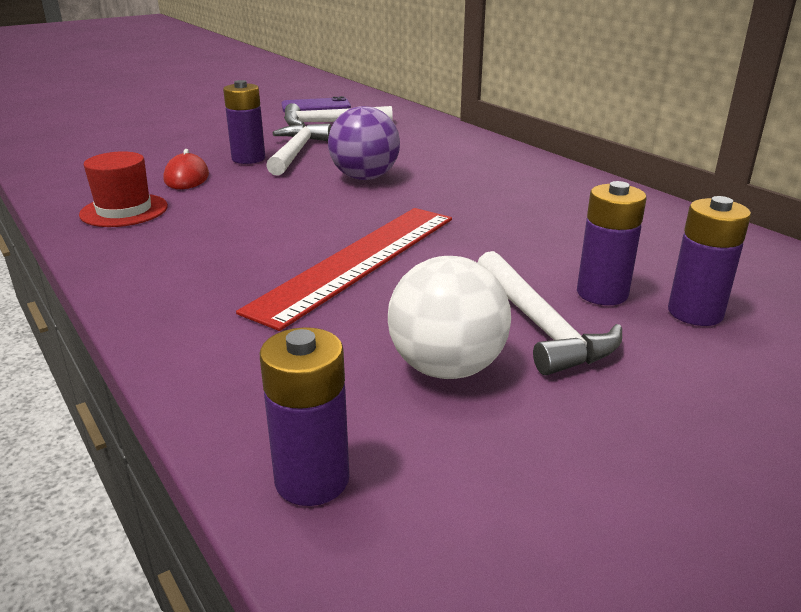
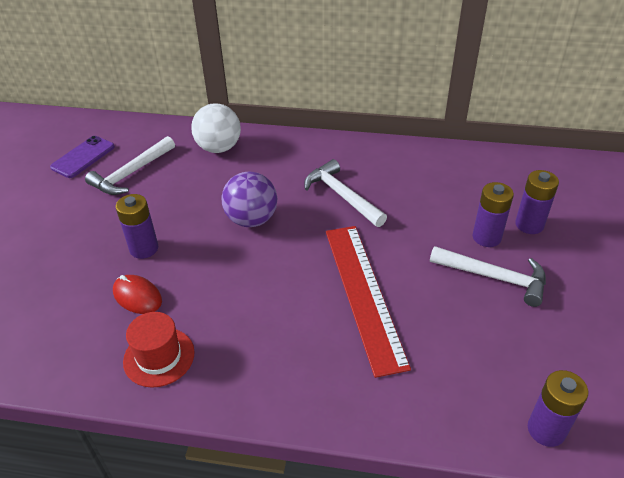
camera: 45 degrees left, 15 degrees up
(296, 152) = (164, 220): white hammer -> white hammer (342, 196)
(447, 368) = (500, 332): white ball -> white ball (219, 148)

